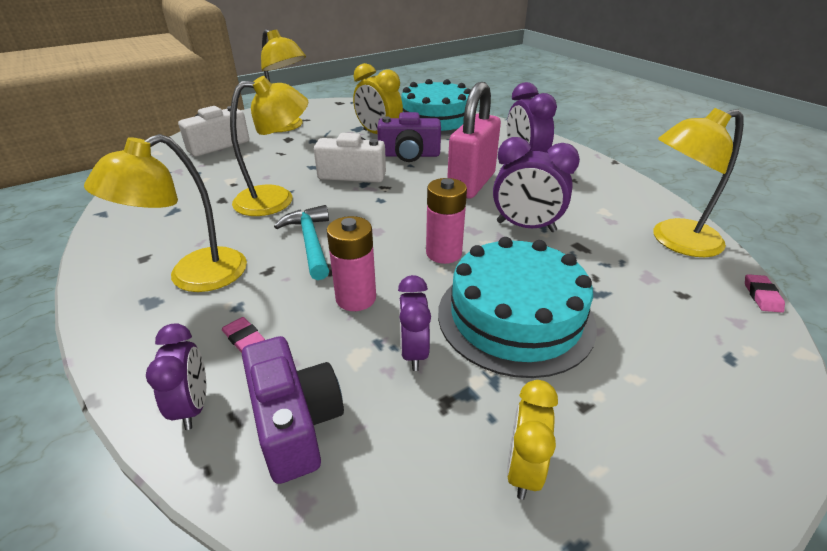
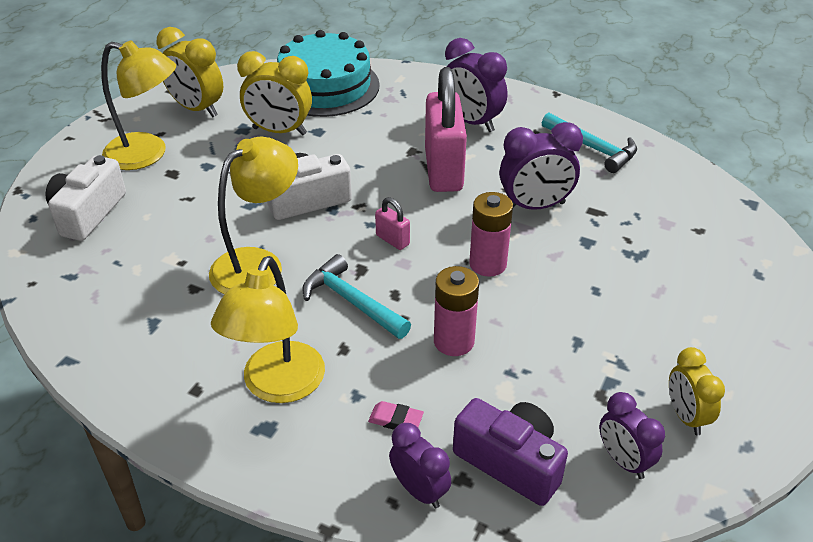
camera: 30 degrees left, 5 degrees up
(342, 113) = (197, 109): none -> yellow clock
(385, 214) = (392, 240): none -> pink padlock
(409, 155) = (344, 151): purple camera -> none
(413, 352) = (545, 368): purple clock -> purple clock (623, 461)
(515, 317) = (595, 303): turquoise cake -> none
(617, 203) = (593, 148): none -> turquoise hammer
(675, 241) = (663, 176): yellow lamp -> none
(762, 296) = (751, 209): pink eraser -> none

